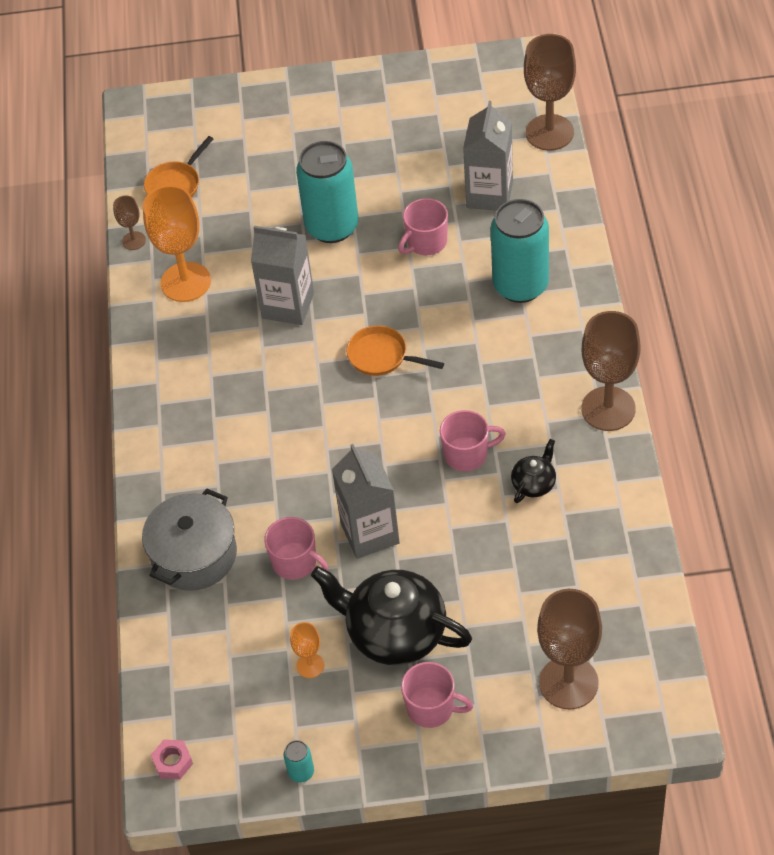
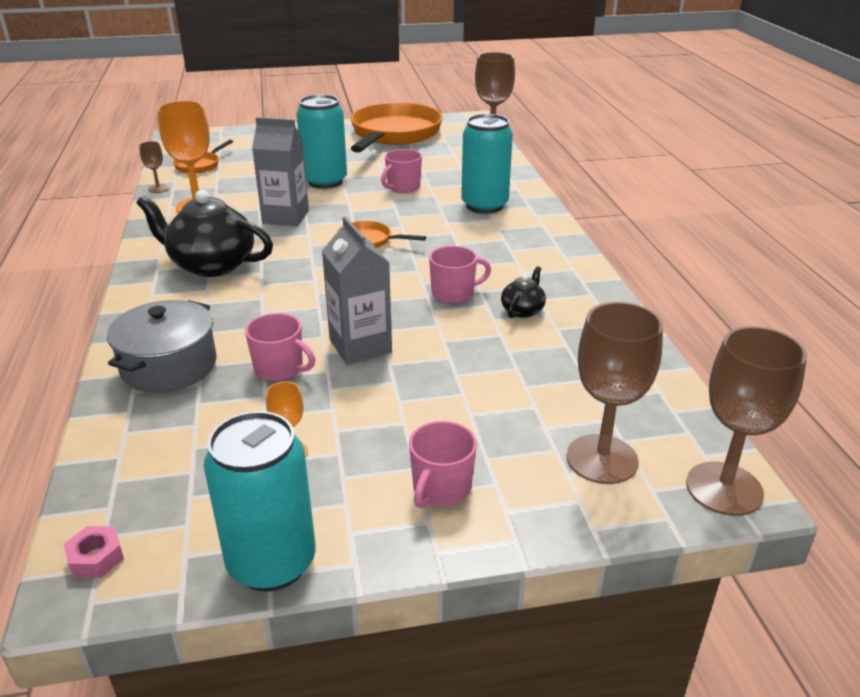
camera: 10 degrees left, 20 degrees down
(301, 772) = (272, 563): turquoise can -> turquoise can, size x2.47
(395, 632) = (391, 421): black teapot -> black teapot (211, 265)
(421, 105) = (394, 134): none -> orange pan
(431, 708) = (441, 488): pink mug -> pink mug turned 105 degrees clockwise
(489, 194) = (451, 167): grey carton -> none
(608, 409) = (579, 266): brown goblet -> brown goblet (724, 488)

